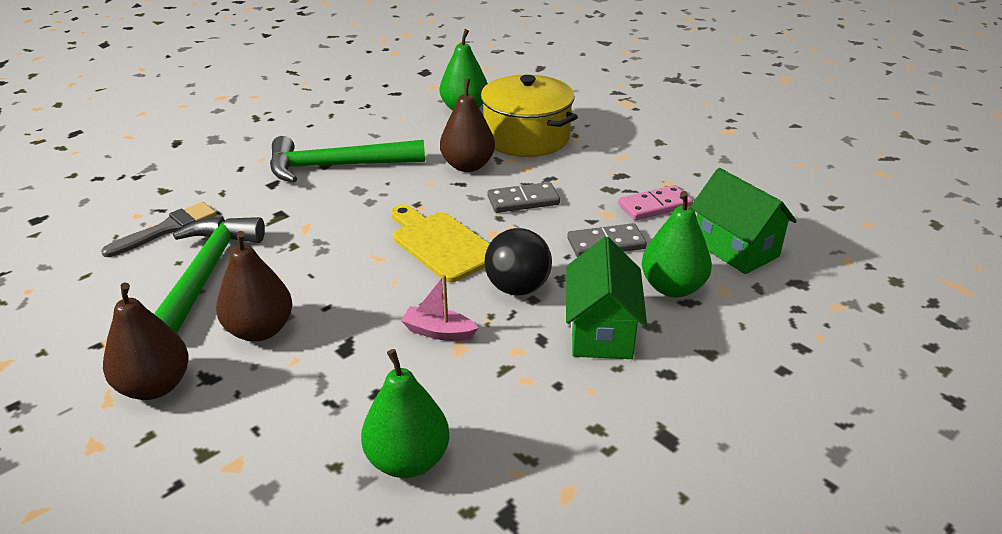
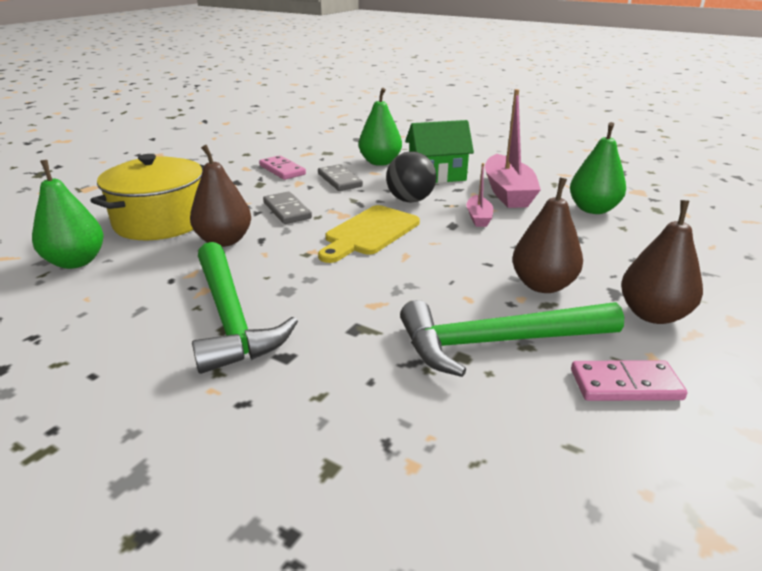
camera: 105 degrees left, 5 degrees down
(102, 323) = (625, 385): none -> pink domino
(167, 229) = (431, 413): grey brush -> none
(509, 386) = (507, 192): none -> pink boat
(735, 249) = (328, 150): green house -> none

